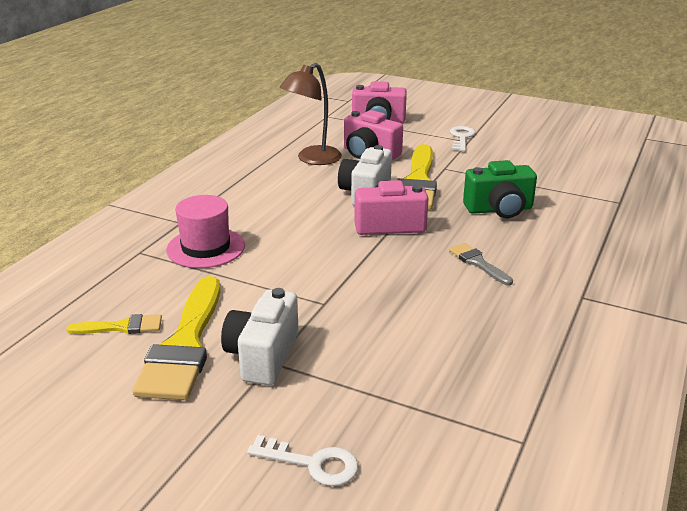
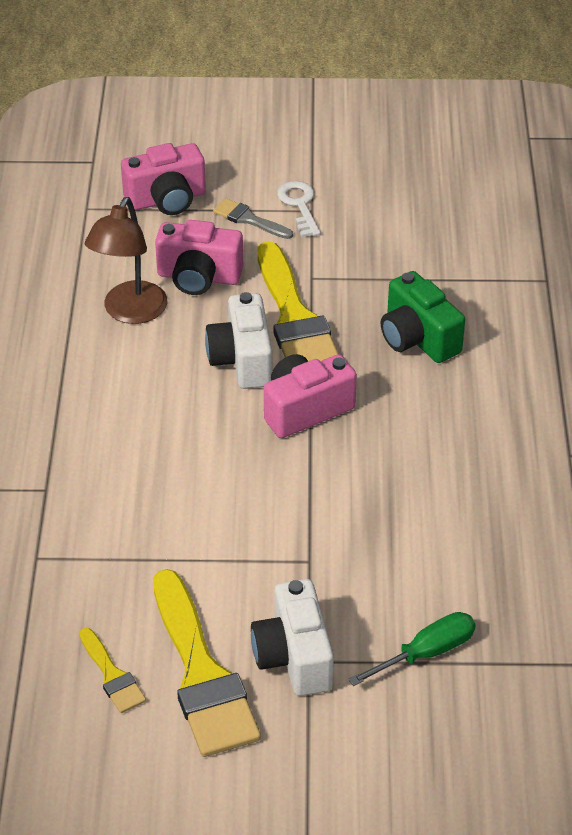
camera: 25 degrees left, 15 degrees up
(122, 327) = (112, 675): yellow brush -> yellow brush turned 90 degrees clockwise
(206, 248) = (112, 522): pink hat -> none
(312, 463) = (426, 761): white key -> none
(371, 386) = (426, 653): none -> green screwdriver
(478, 263) = (439, 439): grey brush -> grey brush (249, 219)
(499, 209) = (417, 338): green camera -> green camera turned 90 degrees clockwise

